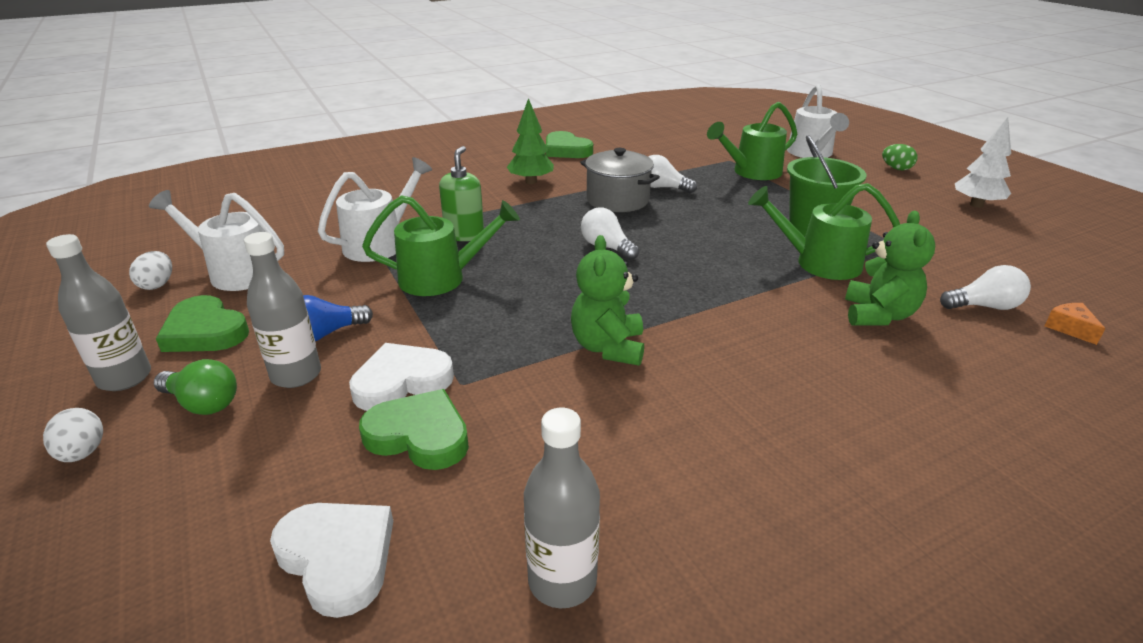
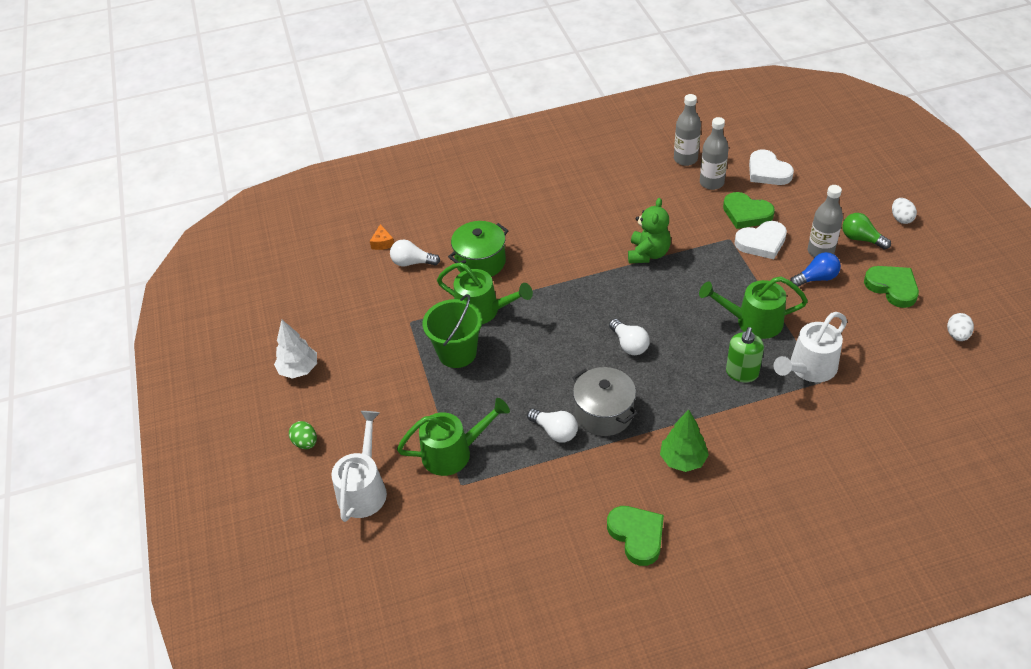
camera: 165 degrees left, 15 degrees up
(125, 378) = (915, 258): grey bottle -> grey bottle (711, 183)
(235, 272) = (908, 343): white watering can -> none
(878, 315) = (480, 262): green teddy bear -> green pot

